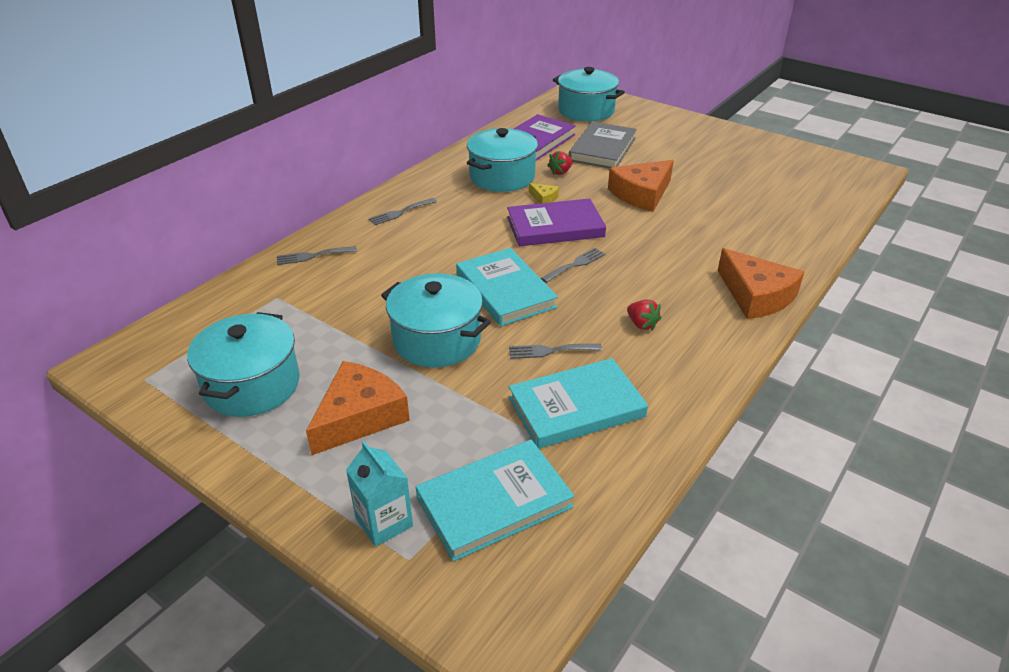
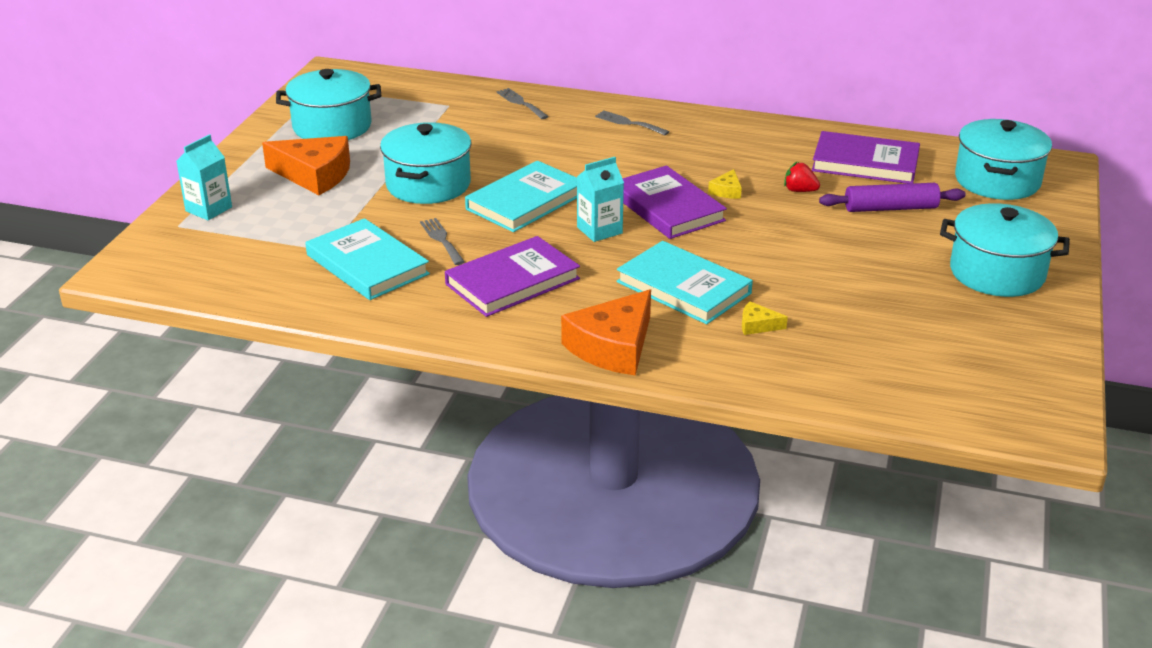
camera: 70 degrees right, 5 degrees down
(494, 502) = (241, 247): turquoise book -> turquoise book (683, 287)
(502, 177) = (753, 159): turquoise pot -> turquoise pot (997, 273)
(575, 264) = (599, 230): grey fork -> turquoise carton
(602, 149) = (890, 208): grey book -> purple rolling pin
(641, 194) = (792, 249): orange cheese -> none
(641, 324) = (512, 281): red strawberry -> purple book
(739, 230) = (757, 325): none -> yellow cheese

